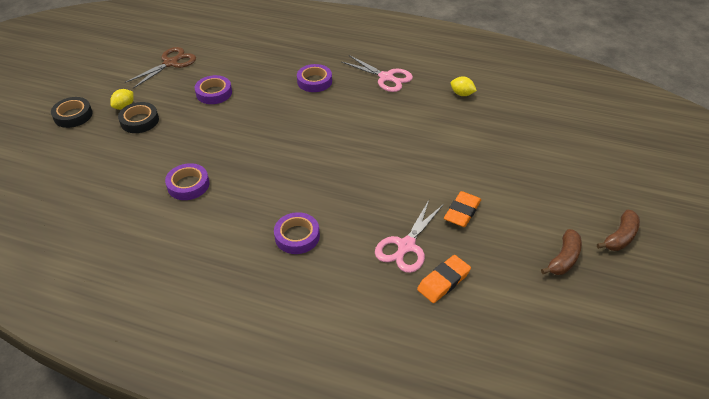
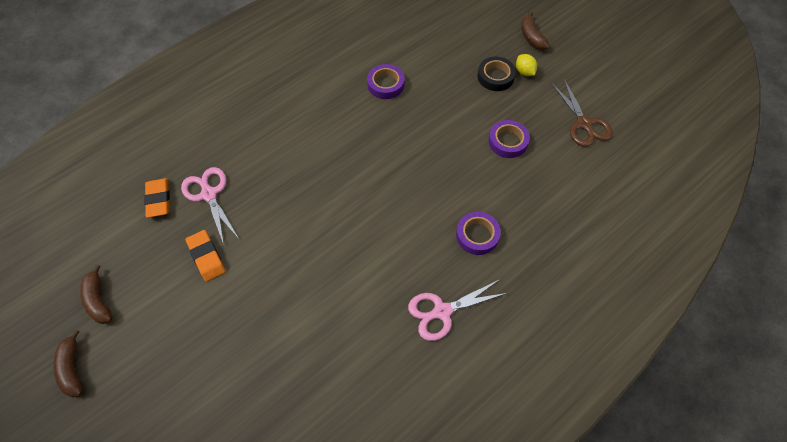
camera: 120 degrees right, 15 degrees up
(73, 115) = (531, 37): black tape -> brown banana
(297, 236) = (277, 130): purple tape -> none
(462, 94) = (360, 376): yellow lemon -> none

